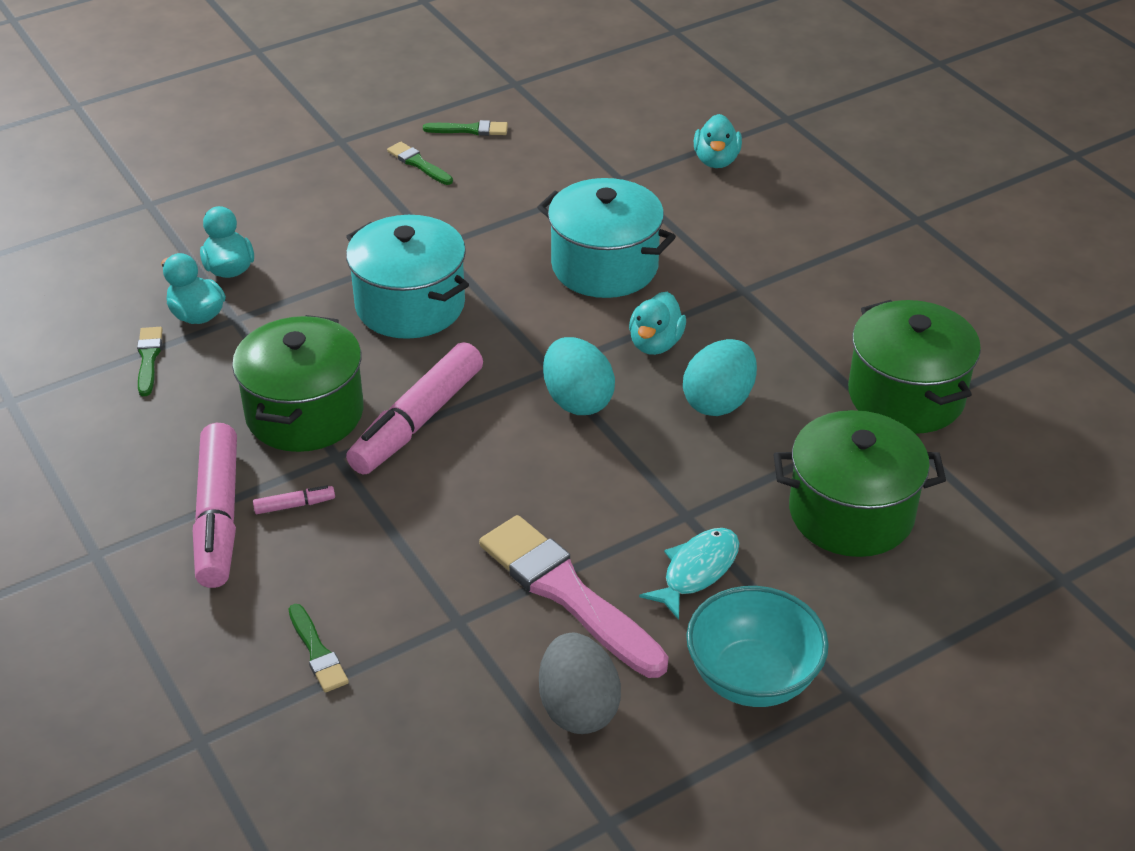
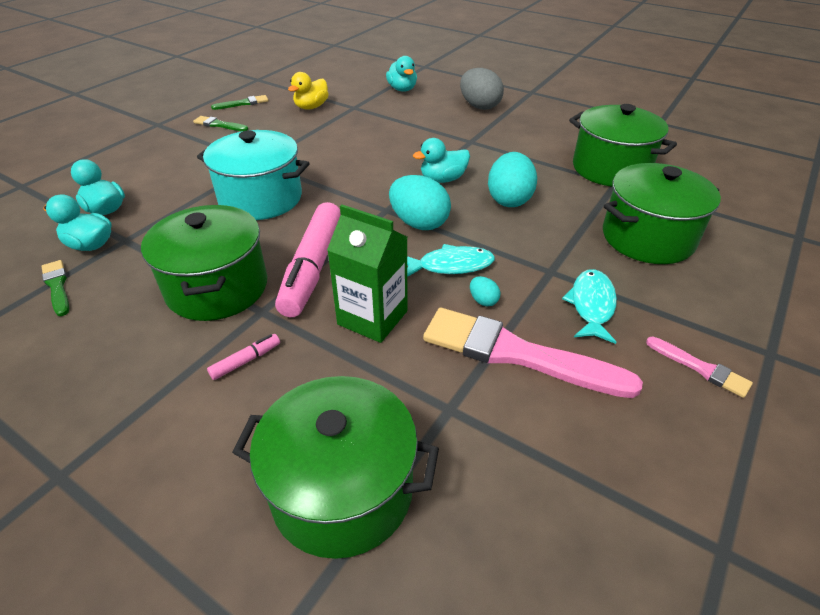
camera: 25 degrees left, 0 degrees up
(218, 517) = (178, 394): pink marker -> none
(317, 652) = (342, 490): green brush -> green pot
(445, 502) = (372, 318): none -> green carton
(560, 162) = (311, 107): none -> yellow duck
(574, 469) = (451, 266): none -> turquoise fish
(578, 524) = (483, 300): none -> turquoise egg
(578, 708) = (604, 447): grey egg -> grey egg (479, 106)
(604, 266) = (378, 148): turquoise pot -> none
(655, 343) = (443, 179): turquoise duck -> turquoise duck turned 75 degrees clockwise
(752, 678) = (701, 368): turquoise bowl -> pink brush

